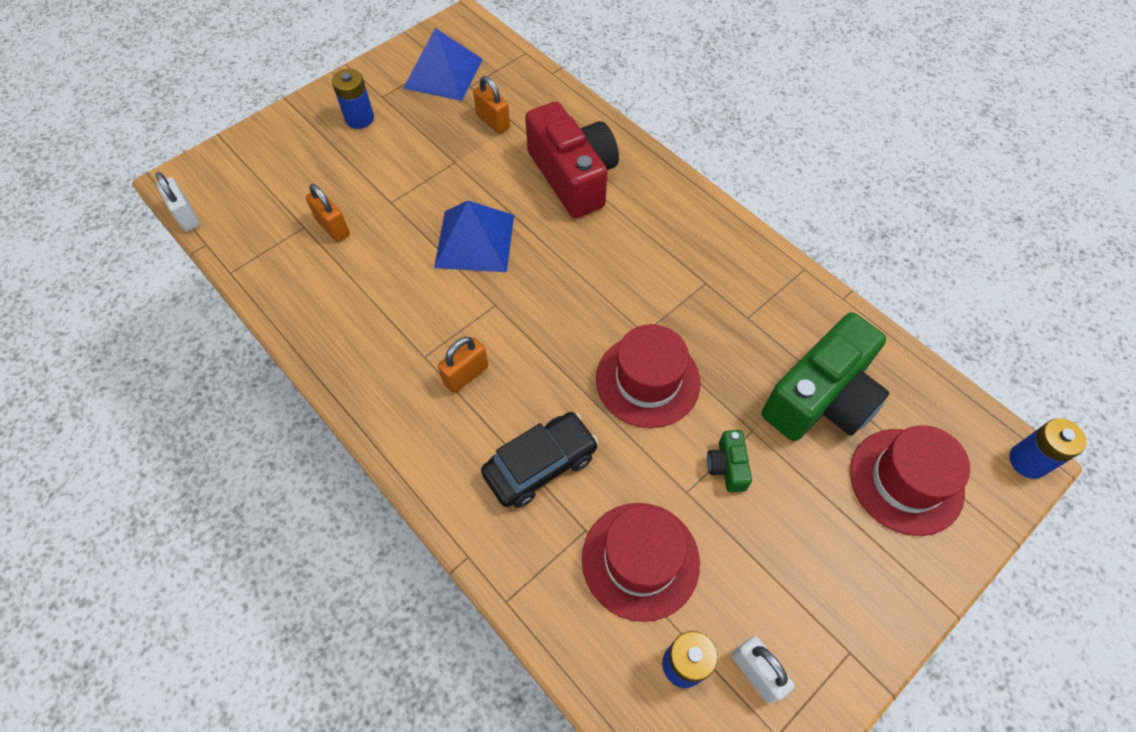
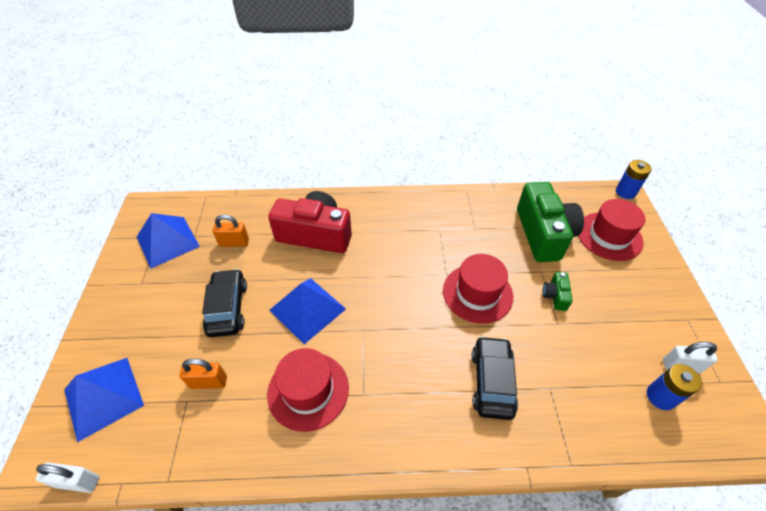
camera: 50 degrees left, 10 degrees down
(260, 169) = (103, 397): none -> blue pyramid
(359, 118) = (142, 307): blue battery -> none
(416, 179) = (227, 308): none -> black car
(466, 375) = (398, 379): orange padlock -> none
(640, 560) = (586, 373): red hat -> red hat (308, 390)
(727, 466) = (555, 296): green camera -> green camera turned 60 degrees clockwise

